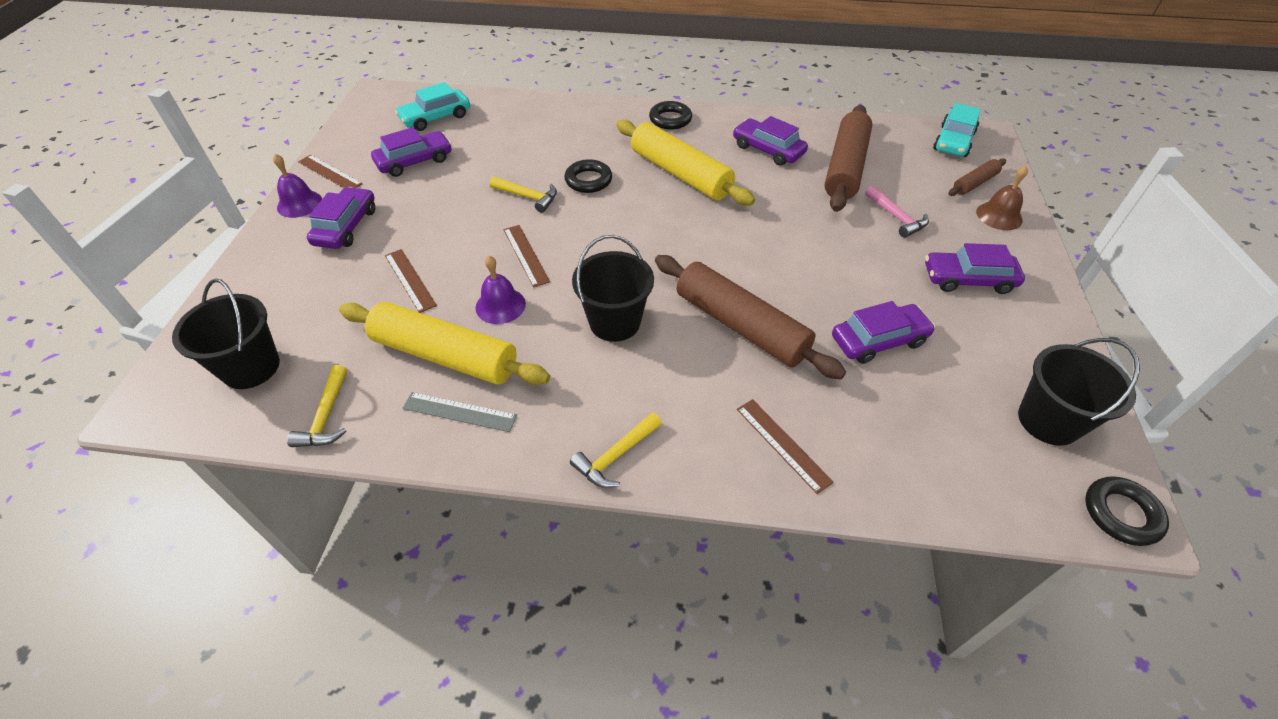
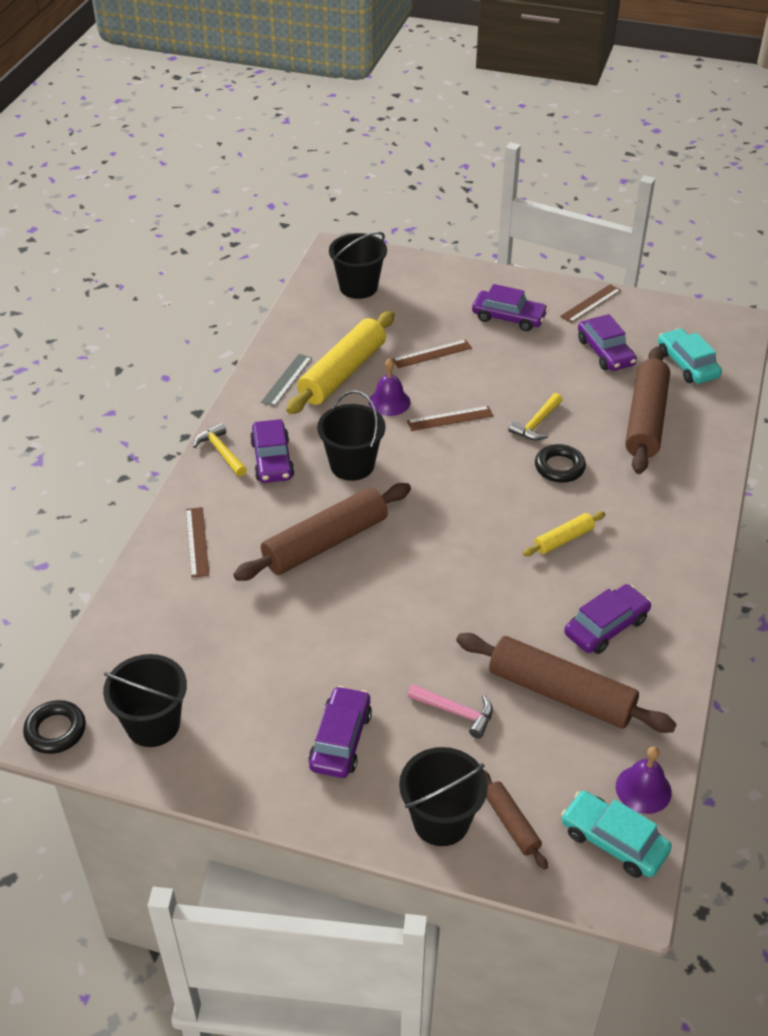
camera: 100 degrees right, 5 degrees down
(299, 204) = (545, 291): purple bell -> purple bell (643, 789)
(326, 416) = (303, 322): yellow hammer -> none
(515, 137) = (646, 419): none -> brown rolling pin
(670, 119) = (679, 548): black ring -> none
(680, 174) = (563, 539): yellow rolling pin -> yellow rolling pin, size x0.49
(782, 444) = (197, 542): brown ruler -> brown ruler turned 75 degrees counterclockwise
(878, 340) = (280, 634): purple car -> purple car (272, 460)
(896, 217) = (456, 712): pink hammer -> pink hammer turned 135 degrees counterclockwise
(999, 216) = (441, 821): brown bell -> black bucket

